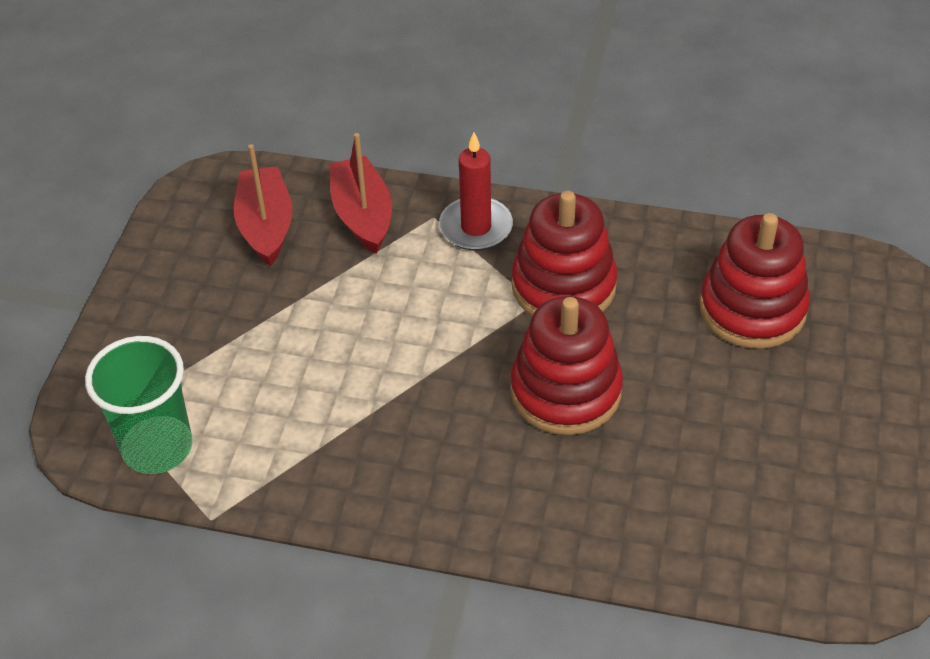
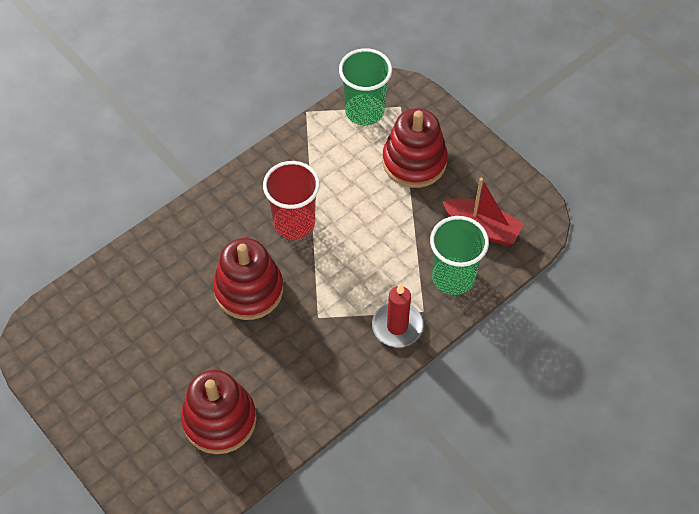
camera: 125 degrees right, 10 degrees up
(362, 215) = (453, 277): red boat -> green cup
(422, 408) = (294, 223): none -> red cup
(563, 286) = (317, 338): red stacking toy -> red stacking toy (414, 161)

